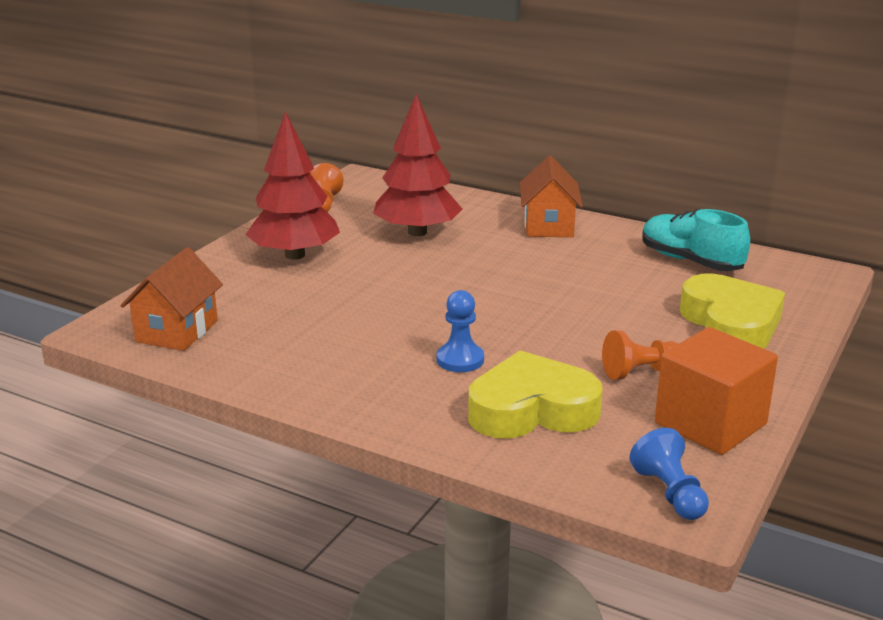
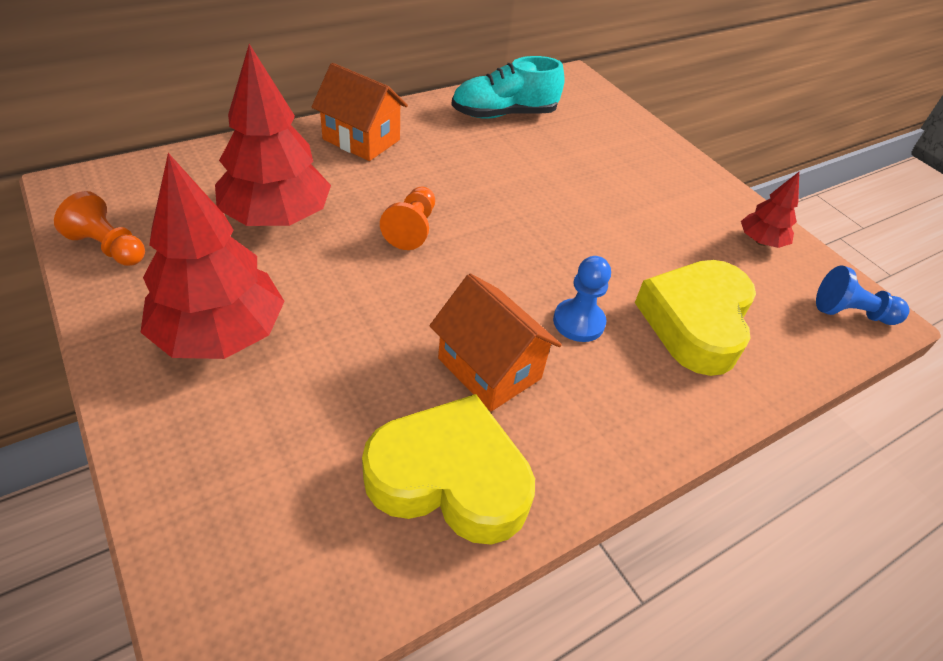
camera: 65 degrees left, 20 degrees up
(177, 331) = (318, 549): orange house -> orange house (489, 368)
(640, 372) = (666, 232): orange pawn -> orange pawn (412, 229)
(710, 423) = (761, 241): orange cube -> red tree
(730, 324) = (620, 154): yellow heart -> yellow heart (450, 478)

